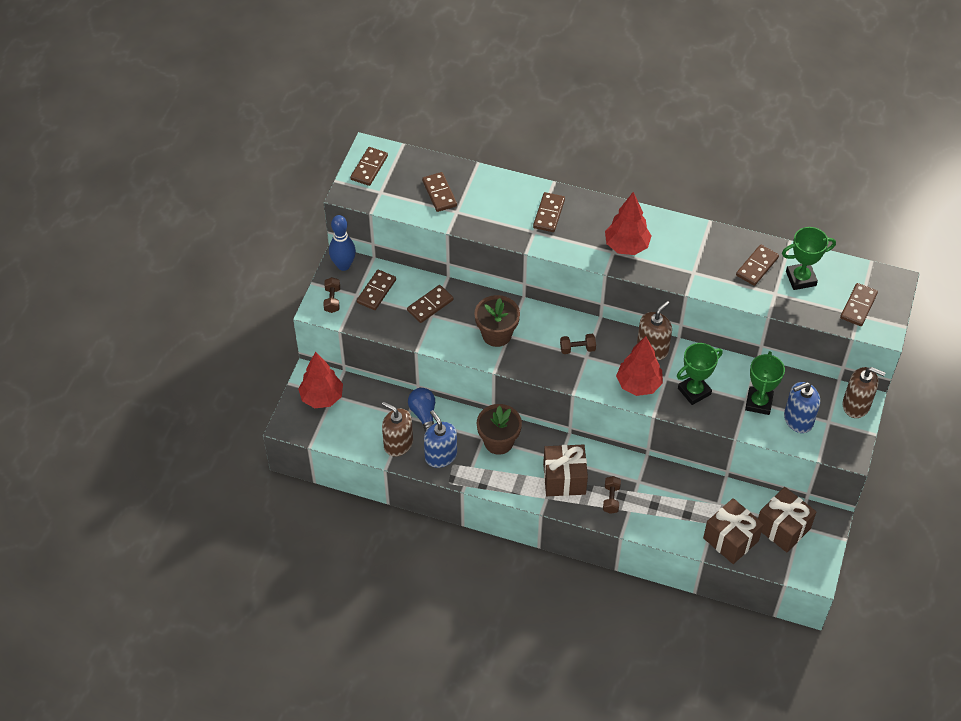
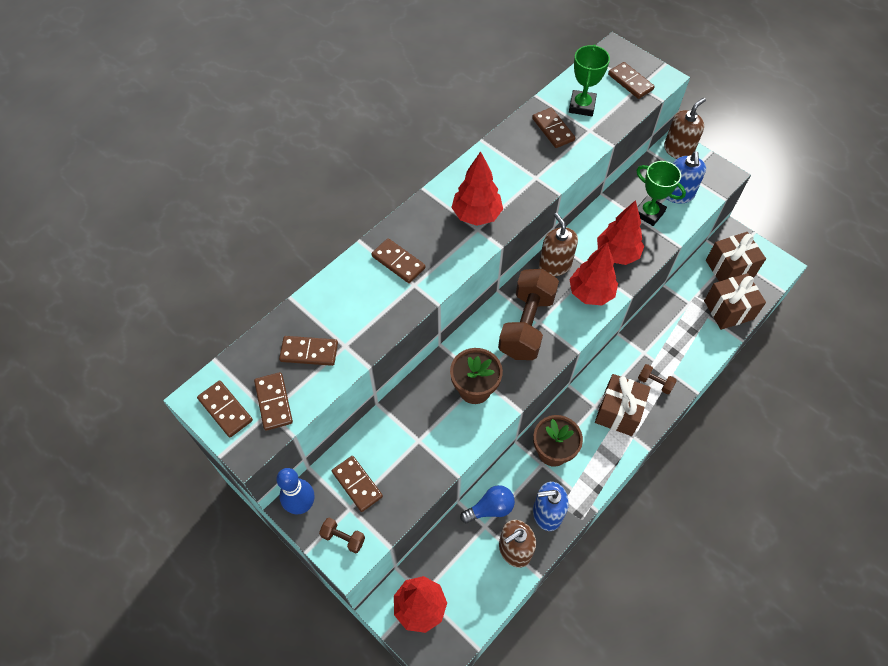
camera: 65 degrees left, 5 degrees up
(424, 414) = (490, 508): blue light bulb -> blue light bulb turned 150 degrees clockwise
(430, 305) = (405, 437): brown domino -> brown domino (273, 402)
(577, 348) = (526, 325): brown dumbbell -> brown dumbbell, size x2.36
(694, 391) = (617, 254): green trophy -> red tree

